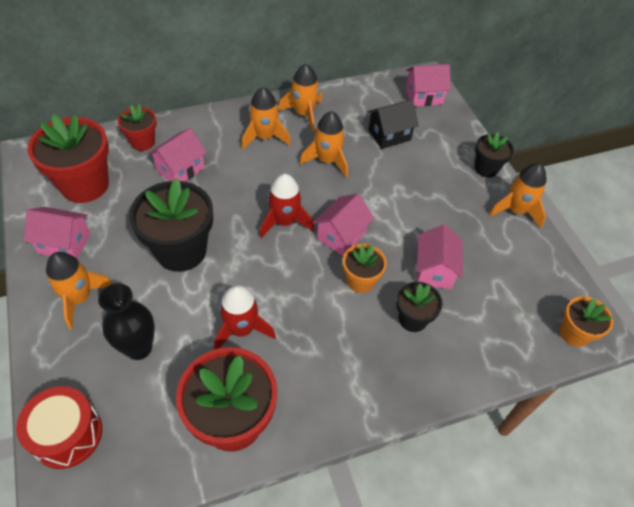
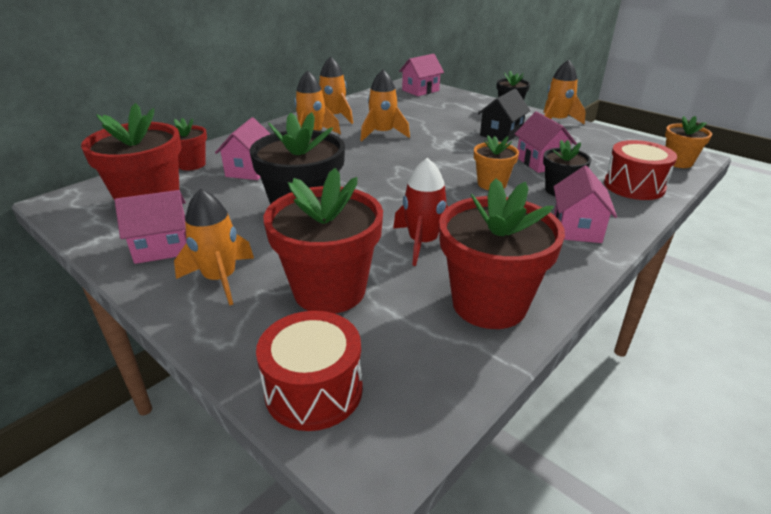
camera: 25 degrees left, 20 degrees down
(139, 348) = (329, 290): black vase -> red flower pot
(285, 222) = (386, 172): red rocket -> none
(341, 235) = (444, 166): pink house -> pink house (576, 228)
(389, 135) = (417, 111): black house -> black house (501, 134)
(488, 346) = (634, 186): none -> red drum

